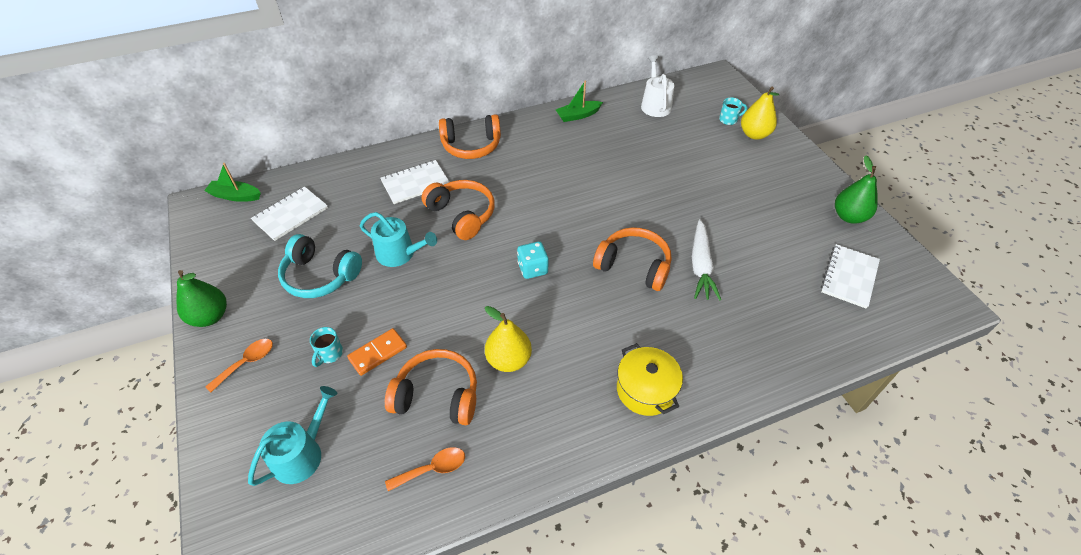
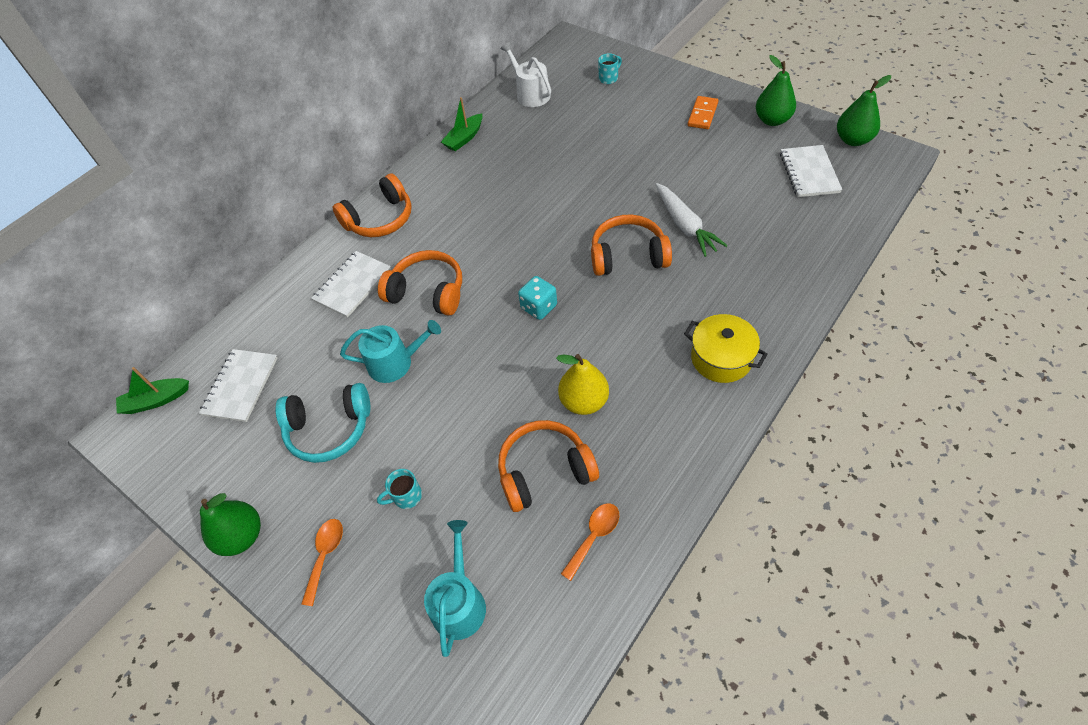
camera: 25 degrees left, 5 degrees up
(329, 354) = (406, 496): turquoise mug -> turquoise mug turned 75 degrees clockwise
(378, 353) = (454, 467): orange domino -> orange domino (702, 114)
(754, 134) = (641, 82): yellow pear -> none
(915, 269) = (853, 140): none -> green pear

